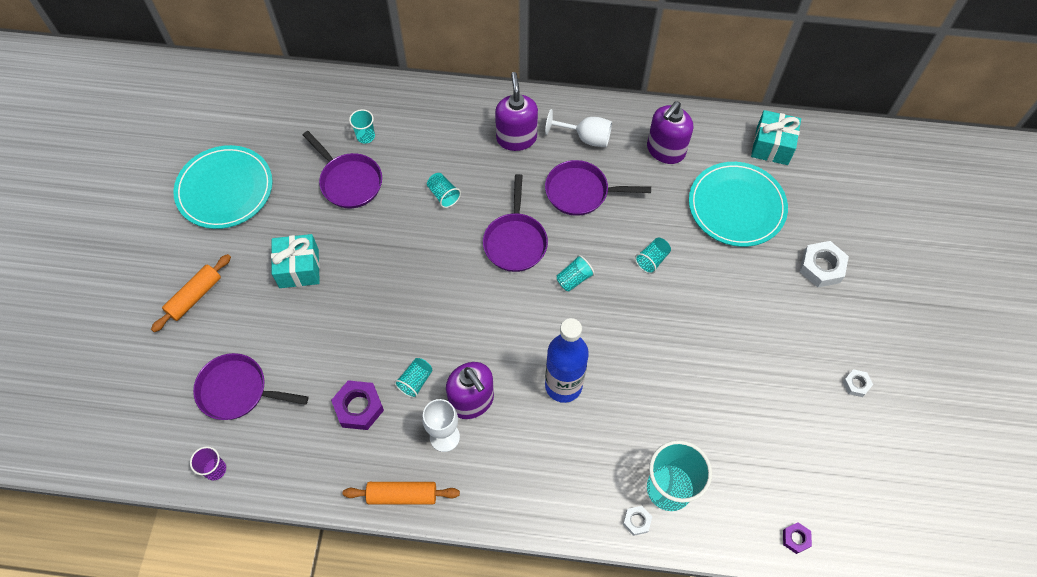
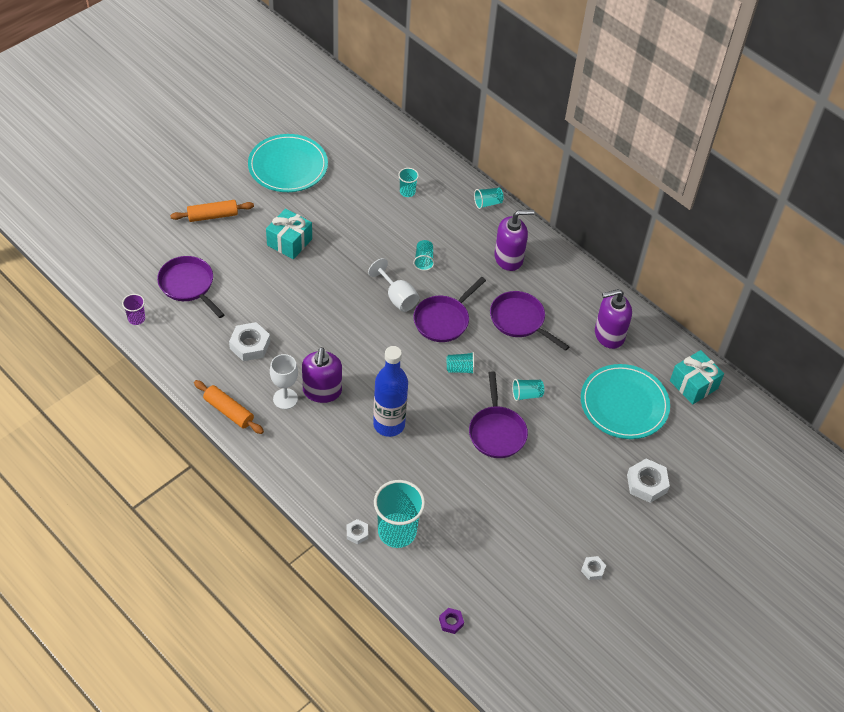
camera: 35 degrees right, 10 degrees down
(349, 181) = (370, 212): purple pan -> purple pan (496, 431)
(359, 407) = (250, 345): purple nut -> white nut
(415, 381) = (298, 355): turquoise cup -> turquoise cup (488, 203)
(516, 138) = (509, 258): purple soap dispenser -> purple soap dispenser turned 45 degrees clockwise
(585, 138) = (558, 289): white goblet -> white goblet (397, 297)

